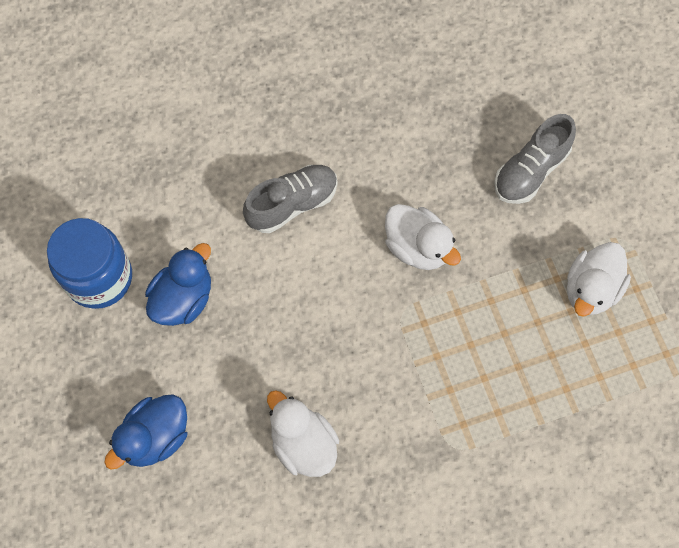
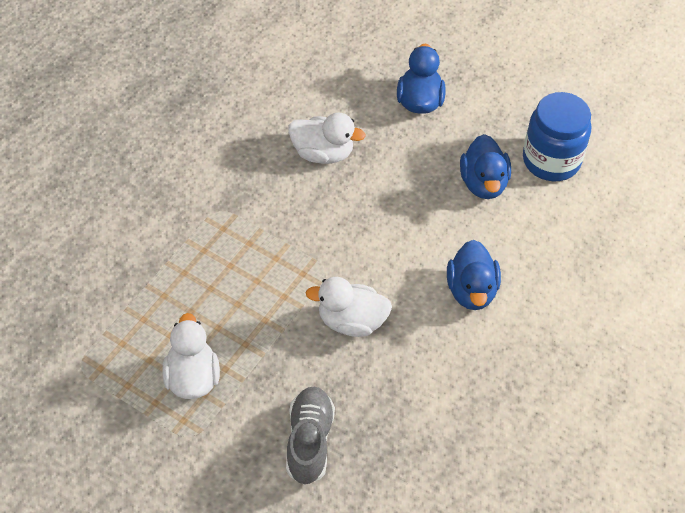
camera: 140 degrees right, 15 degrees down
(292, 204) = (471, 291): grey shoe -> blue duck

